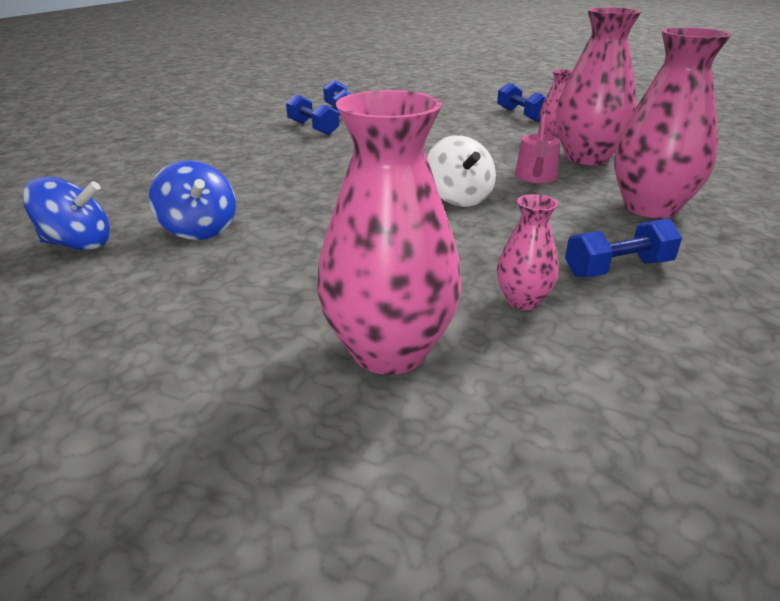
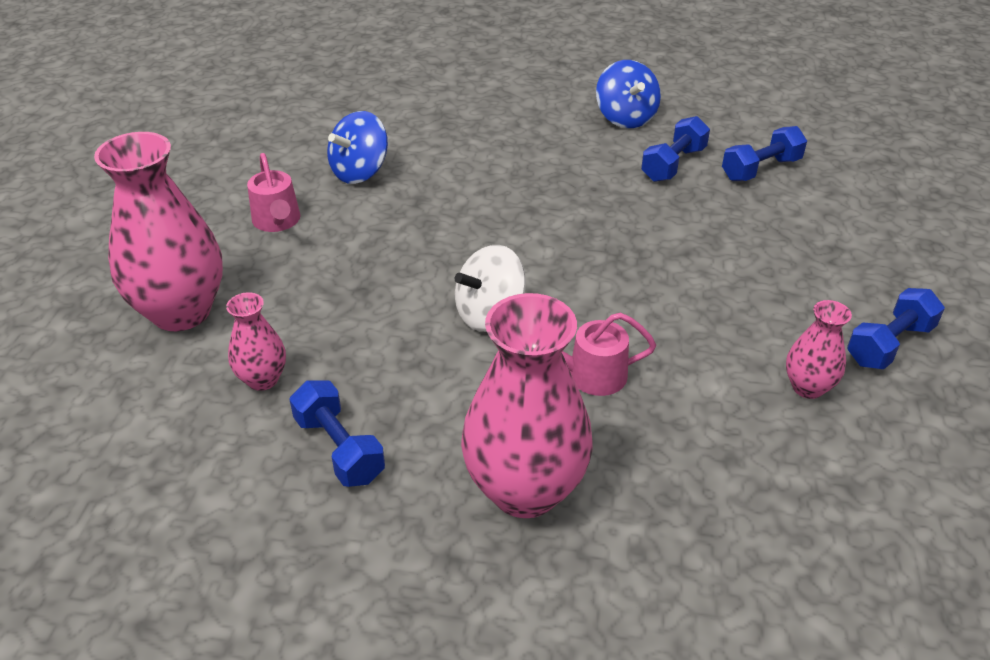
camera: 75 degrees right, 10 degrees up
(78, 244) = (319, 128): blue spinning top -> blue spinning top (625, 118)
(250, 279) = (277, 222): none -> pink watering can
(586, 158) = (703, 427): pink vase -> none

